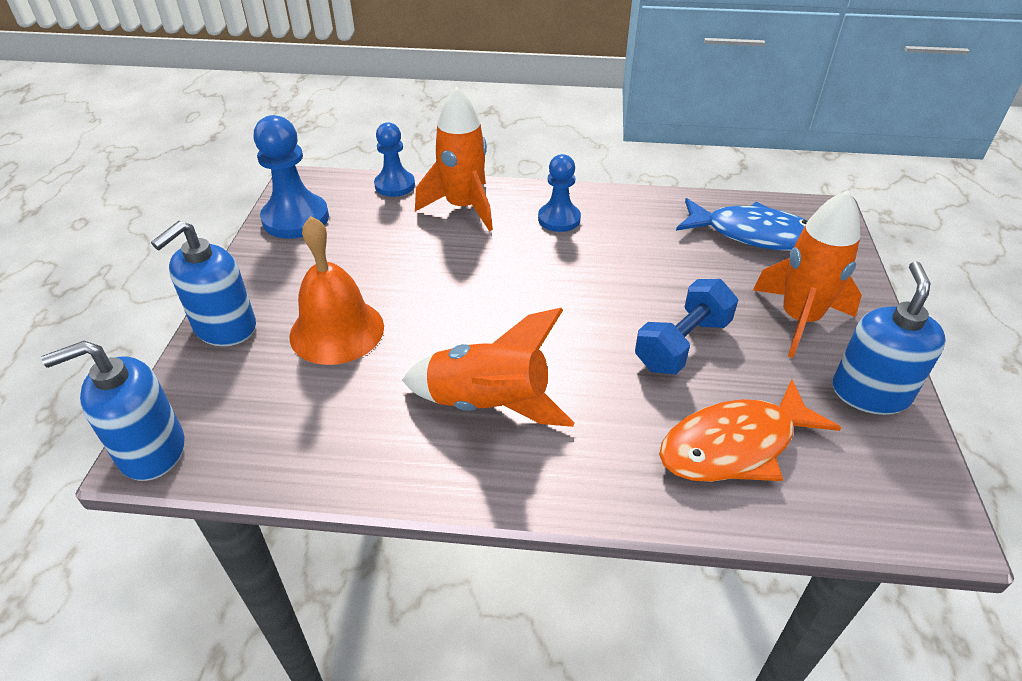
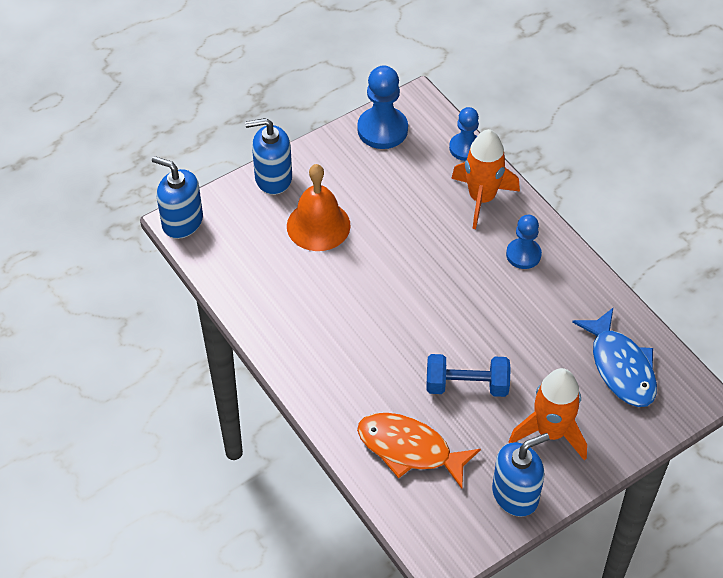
camera: 50 degrees right, 10 degrees up
(489, 404) = (334, 327): orange rocket -> none

